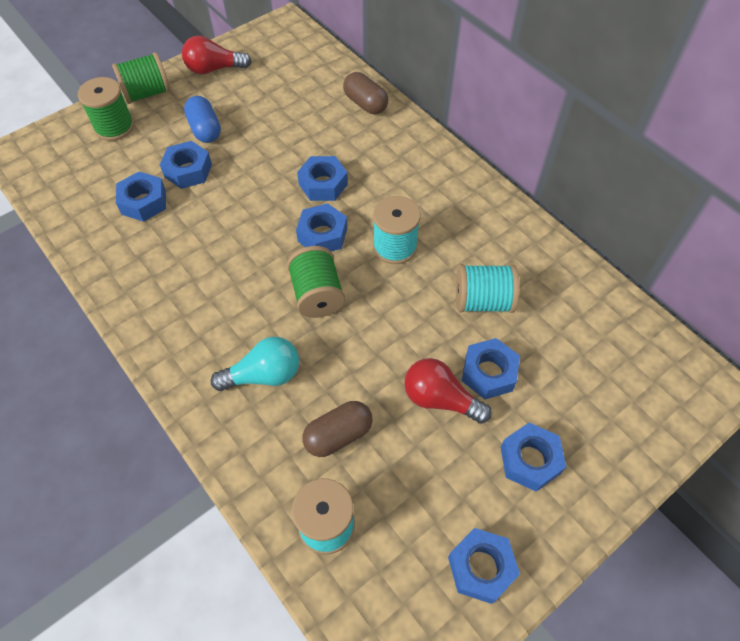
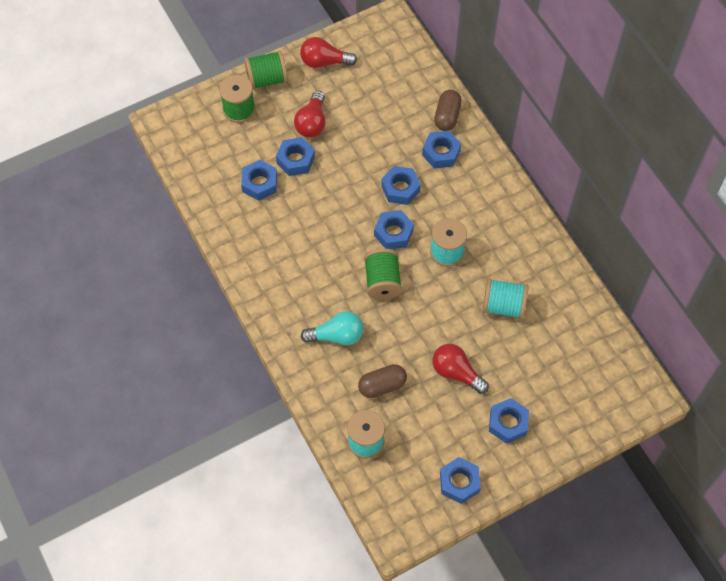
camera: 10 degrees right, 5 degrees up
(205, 129) = (312, 123): blue capsule -> red light bulb
(365, 104) = (447, 116): brown capsule -> brown capsule turned 45 degrees clockwise
(488, 373) = (494, 360): blue nut -> blue nut (441, 153)

